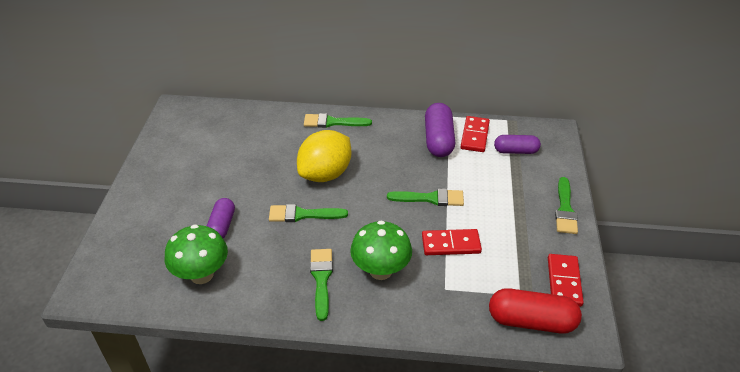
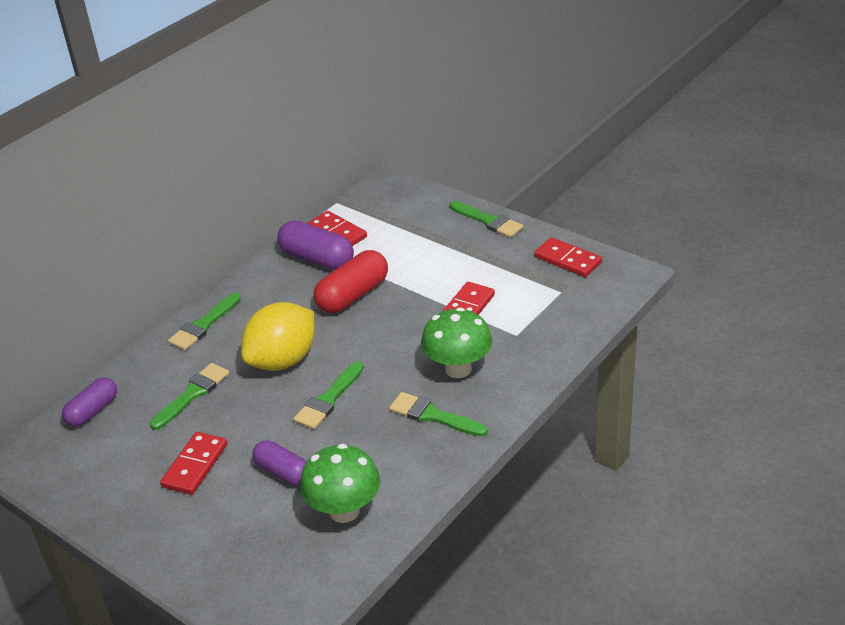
camera: 55 degrees left, 5 degrees down
(206, 182) = (195, 465): none -> red domino
(325, 174) = (283, 360): yellow lemon -> yellow lemon turned 60 degrees clockwise
(430, 198) = (394, 298): green brush -> green brush (193, 394)
(515, 151) = (386, 216): purple capsule -> purple capsule (92, 411)
(531, 321) = (594, 297): red capsule -> red capsule (353, 295)

